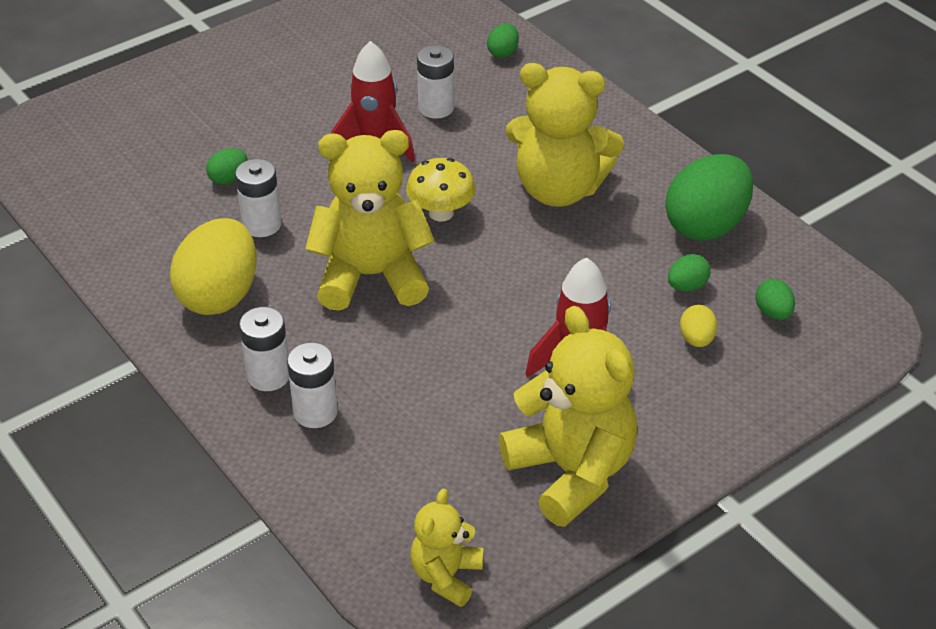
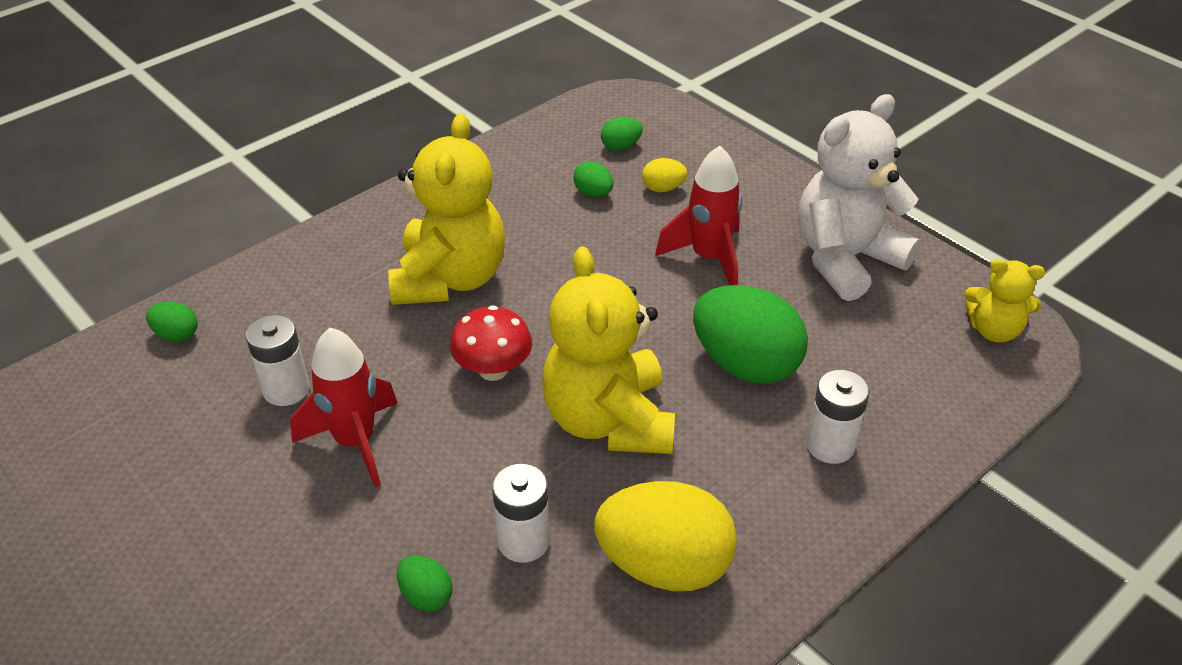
camera: 95 degrees left, 0 degrees up
(268, 376) = (788, 494): white battery -> none
(441, 213) = (493, 370): yellow mushroom -> red mushroom
(571, 472) = (846, 259): yellow teddy bear -> white teddy bear
(706, 226) = (505, 181): green egg -> green egg (745, 364)

